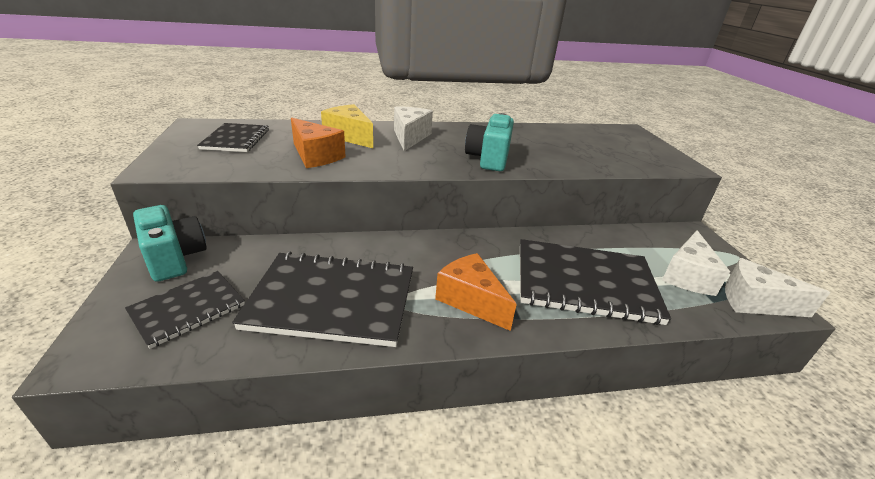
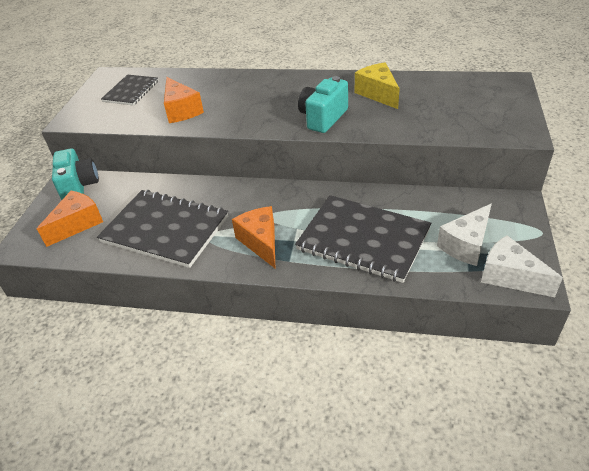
camera: 25 degrees right, 10 degrees up
(188, 309) = (77, 224): black notebook -> orange cheese
(349, 136) = (218, 89): yellow cheese -> yellow cheese (378, 94)
(410, 137) = (269, 90): white cheese -> none

